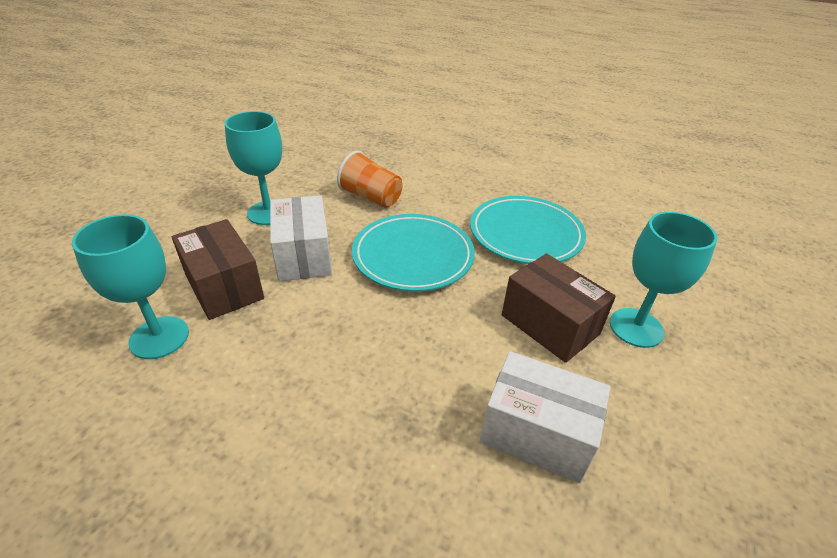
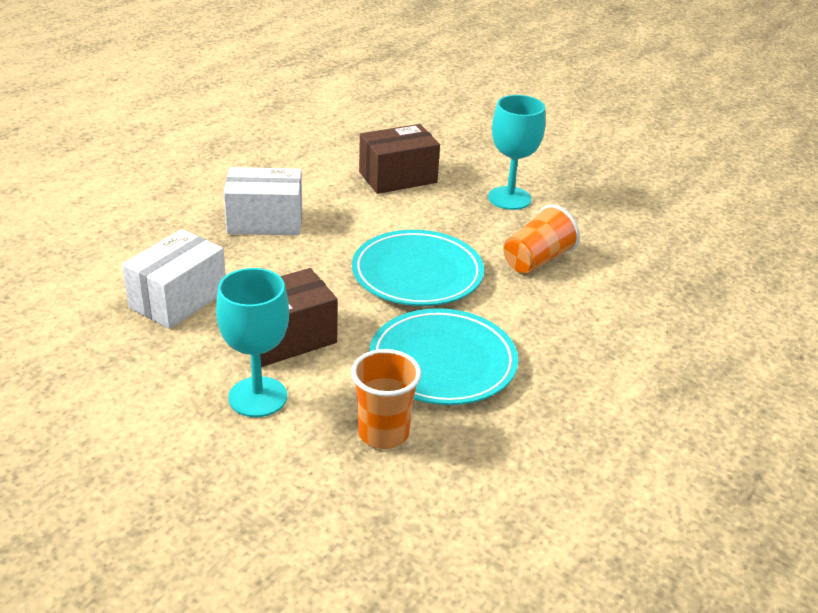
camera: 100 degrees right, 5 degrees down
(159, 337) = (347, 155): turquoise goblet -> none
(303, 255) = (432, 214): white box -> white box (265, 221)
(620, 254) = (383, 433): none -> orange cup

